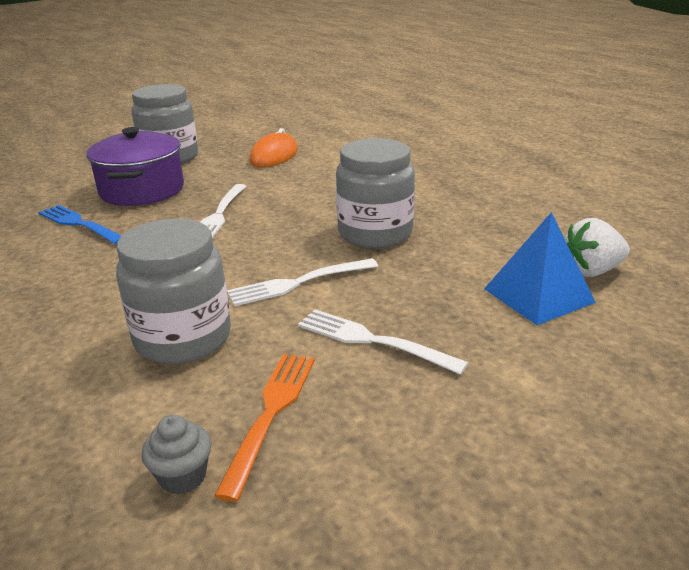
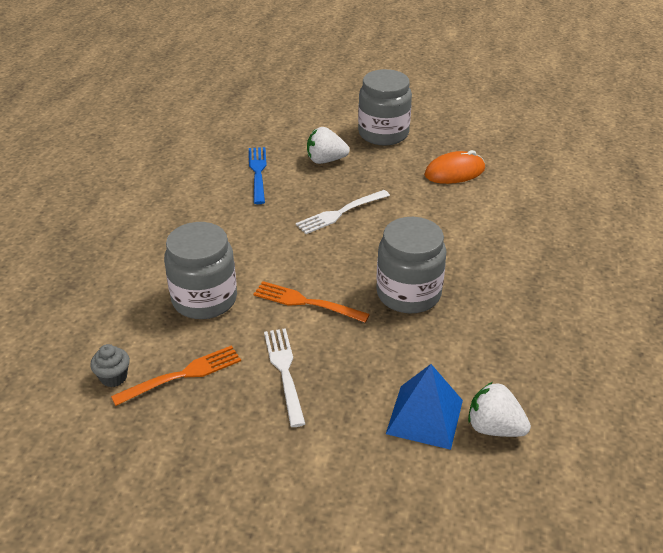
camera: 45 degrees right, 10 degrees up
(142, 190) = (325, 160): purple pot -> white strawberry
(298, 283) = (306, 302): white fork -> orange fork

